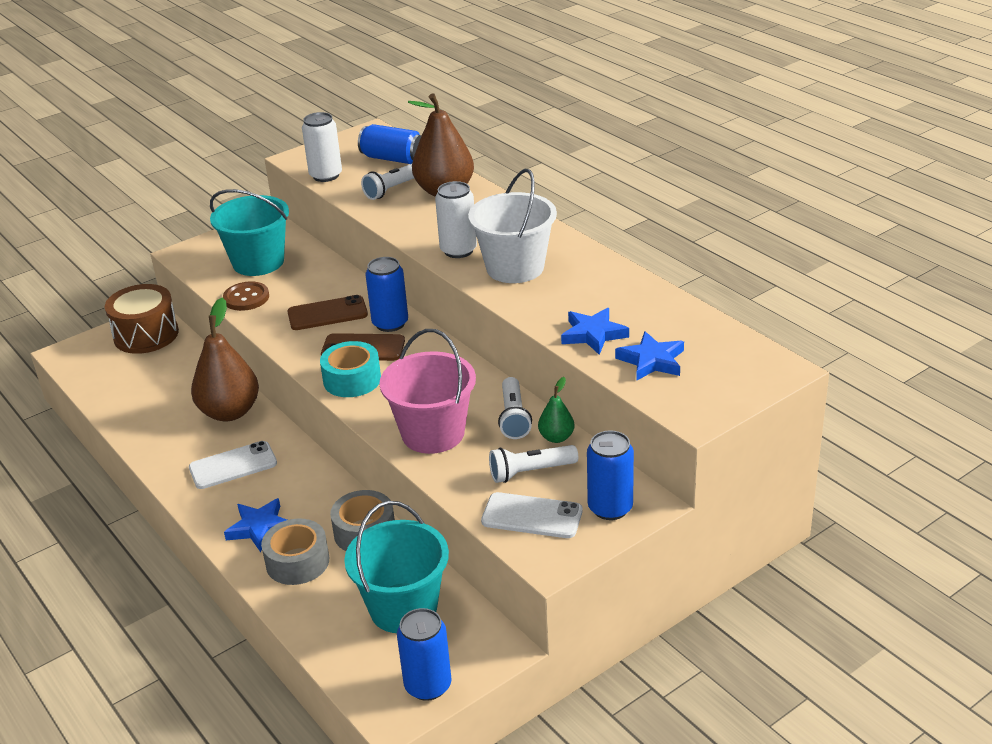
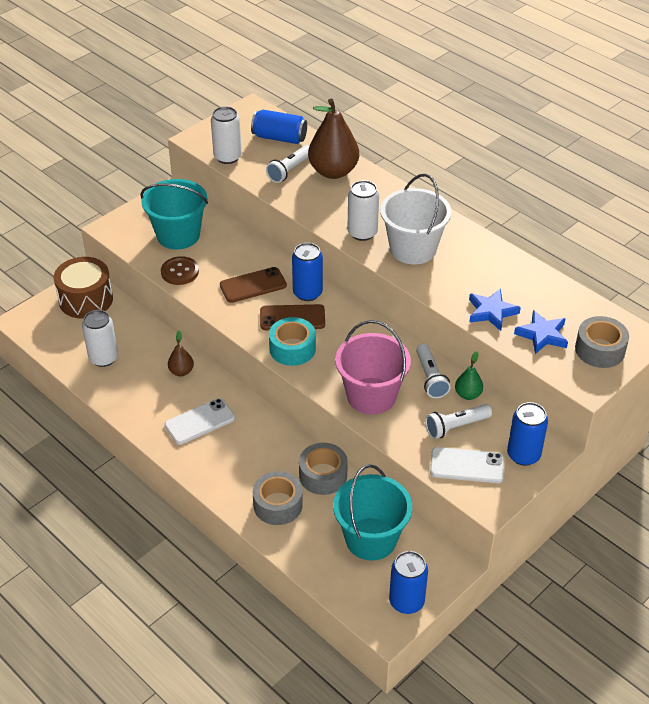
camera: 10 degrees left, 10 degrees up
(144, 394) = (103, 358): none -> white can
(230, 412) = (181, 371): brown pear -> brown pear, size x0.48
(260, 528) = (239, 477): blue star -> none
(723, 379) = (599, 350): none -> grey tape

